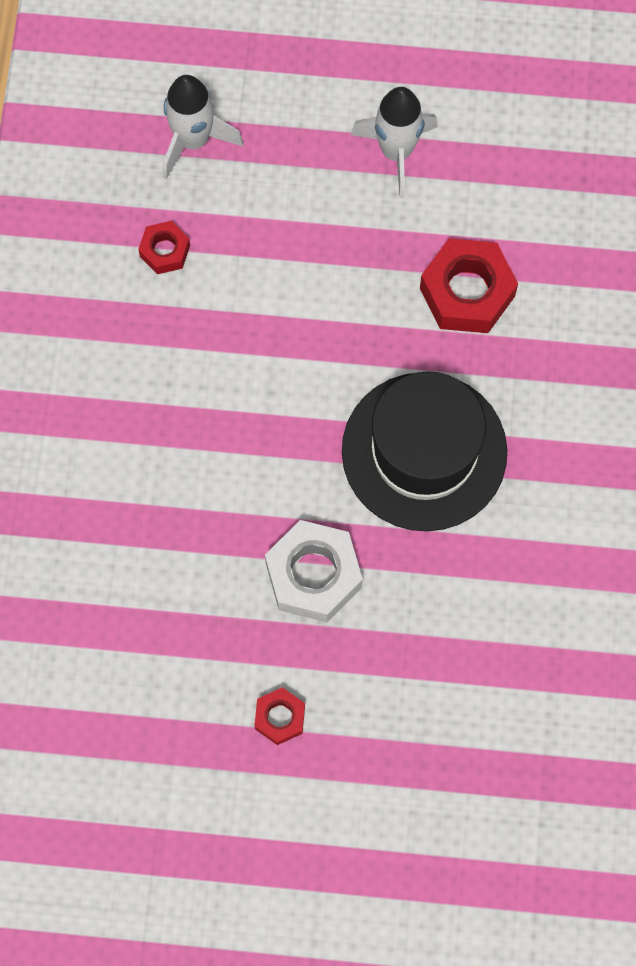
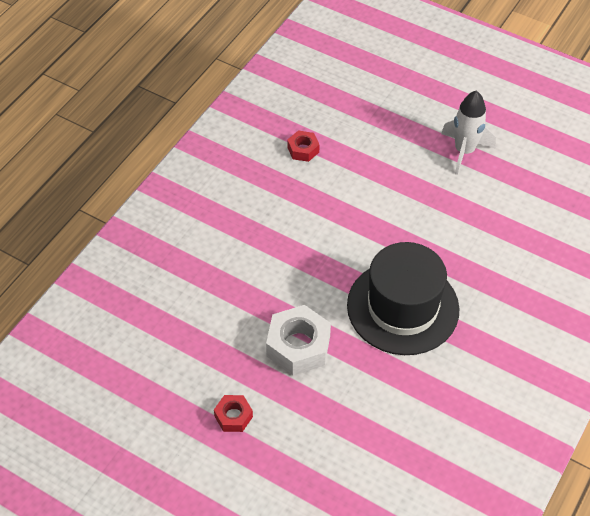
camera: 25 degrees right, 20 degrees down
(193, 140) = (349, 105): white rocket -> none
(467, 292) = (472, 235): red nut -> none

